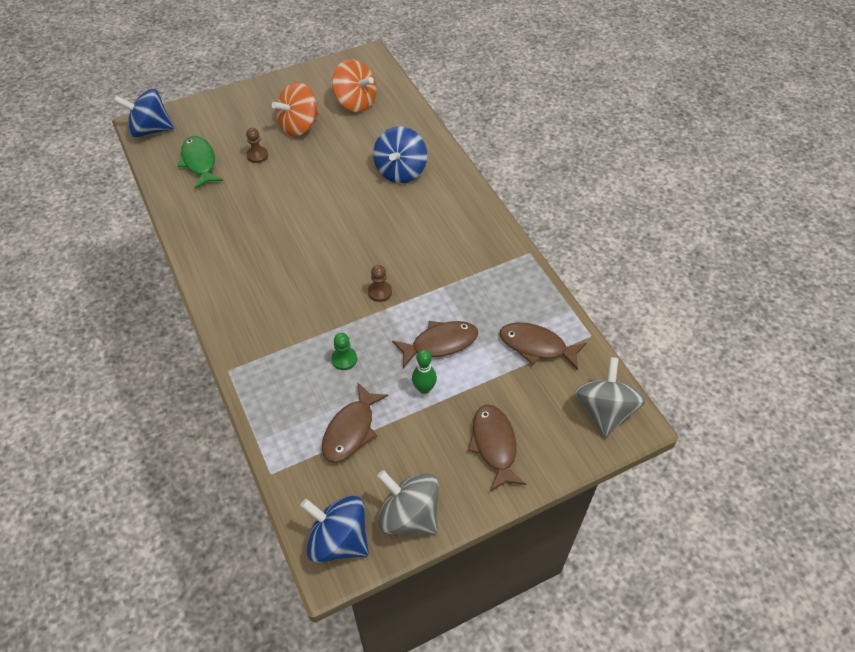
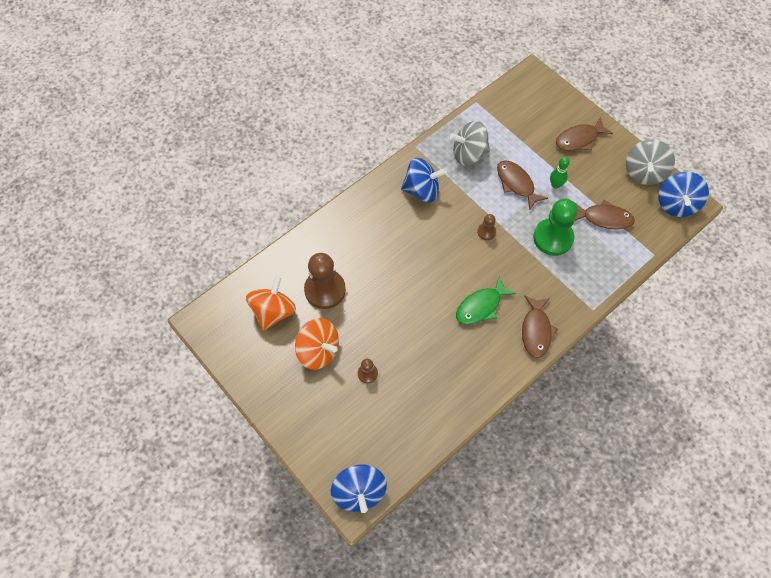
camera: 105 degrees left, 10 degrees up
(200, 162) = (391, 422): green fish -> green fish (481, 306)
(344, 359) = (553, 238): green pawn -> green pawn, size x2.13
(363, 141) = (325, 290): none -> brown pawn
(400, 171) = (355, 250): blue spinning top -> blue spinning top (422, 190)
(536, 346) = (496, 129): brown fish -> brown fish (536, 331)
(604, 410) = (530, 88): grey spinning top -> grey spinning top (468, 154)

